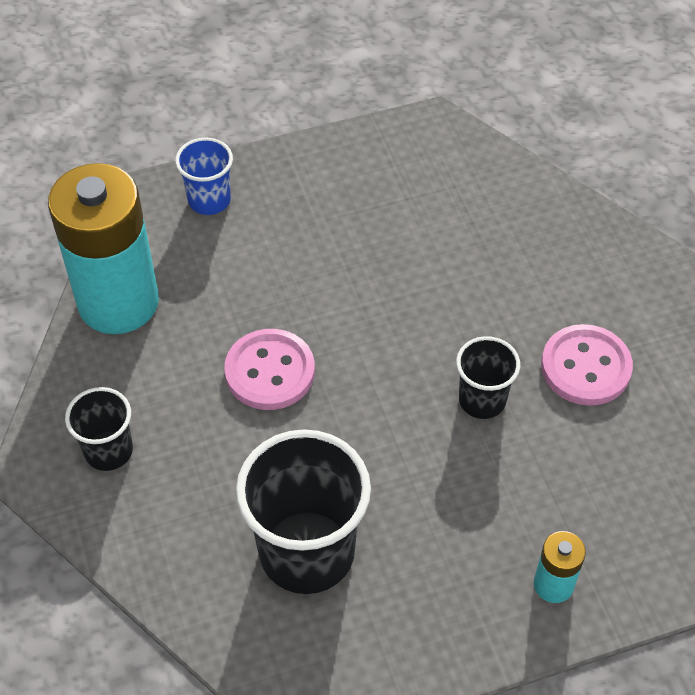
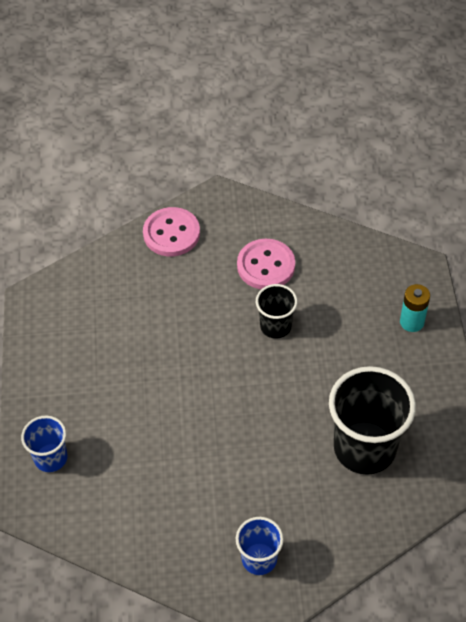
camera: 75 degrees left, 0 degrees up
(108, 451) = (259, 559): black cup -> blue cup
(118, 302) = (128, 535): turquoise battery -> none
(270, 371) = (220, 444): pink button -> pink button (171, 233)

